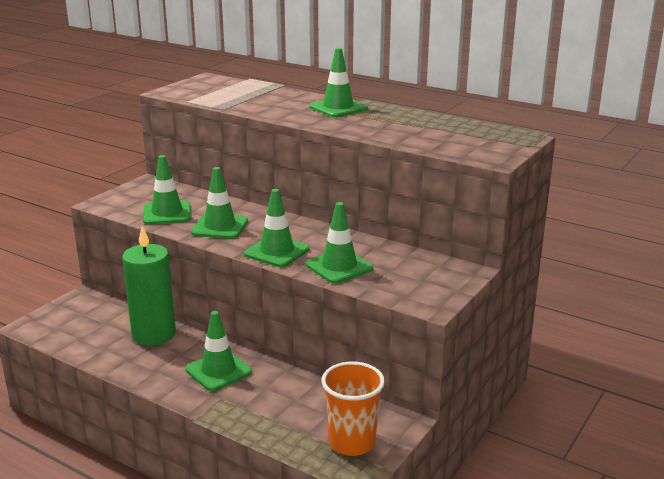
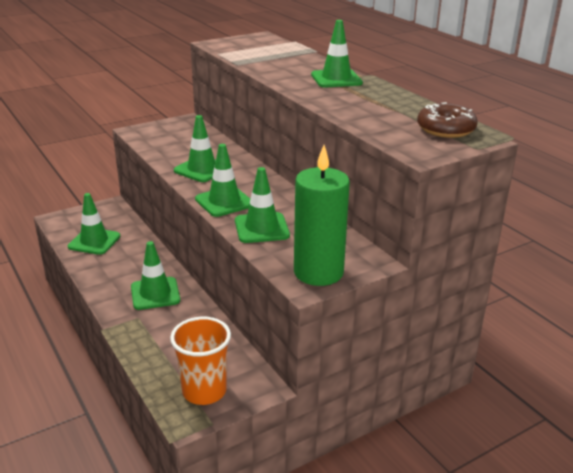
camera: 25 degrees right, 5 degrees up
(154, 334) = (134, 249): green candle -> green candle (318, 272)
(167, 213) = (174, 149): green traffic cone -> green traffic cone (94, 241)
(487, 135) = (445, 129): none -> brown donut

